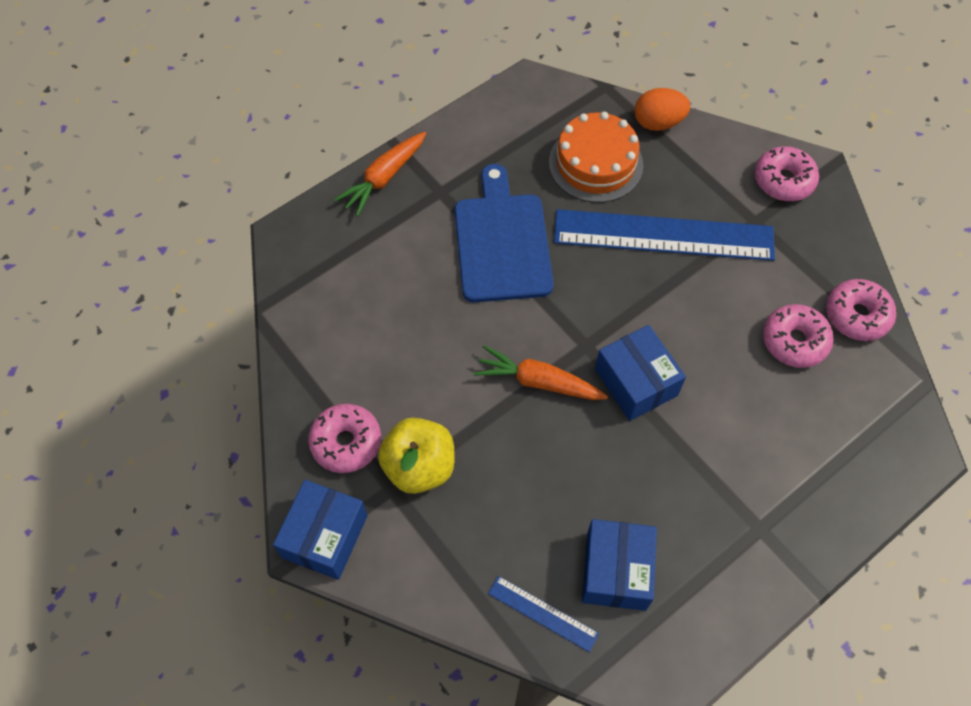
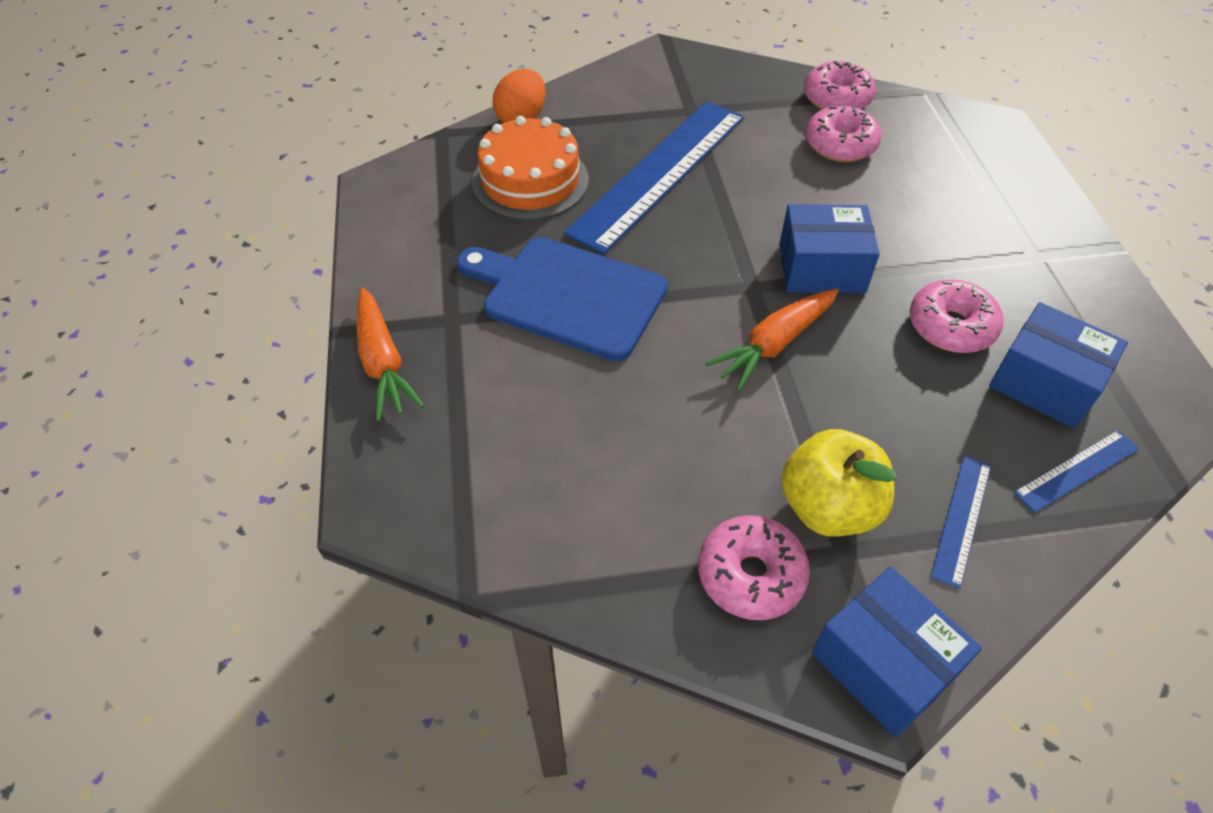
camera: 60 degrees left, 10 degrees down
(456, 549) = (962, 519): none -> blue ruler
(783, 180) = (660, 75): pink donut -> pink donut (951, 326)

